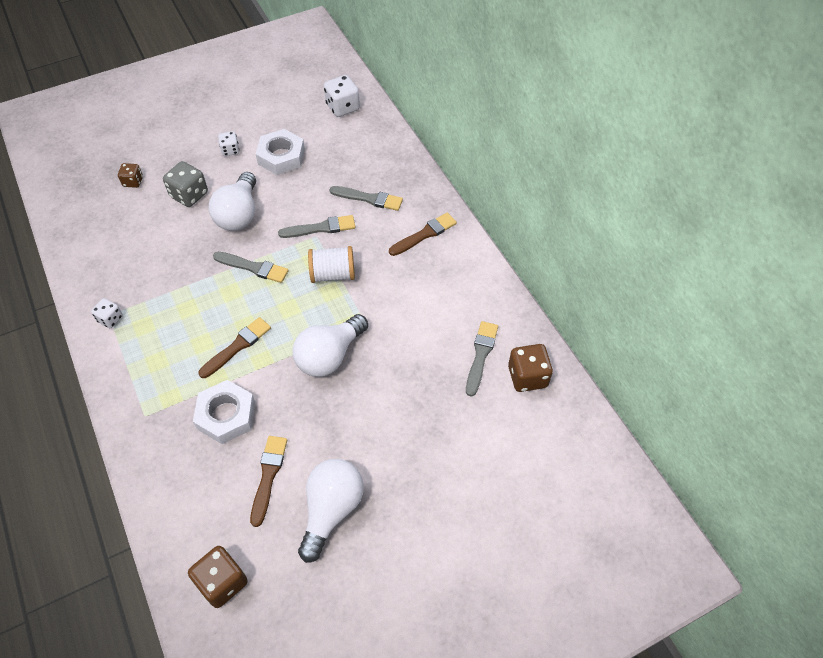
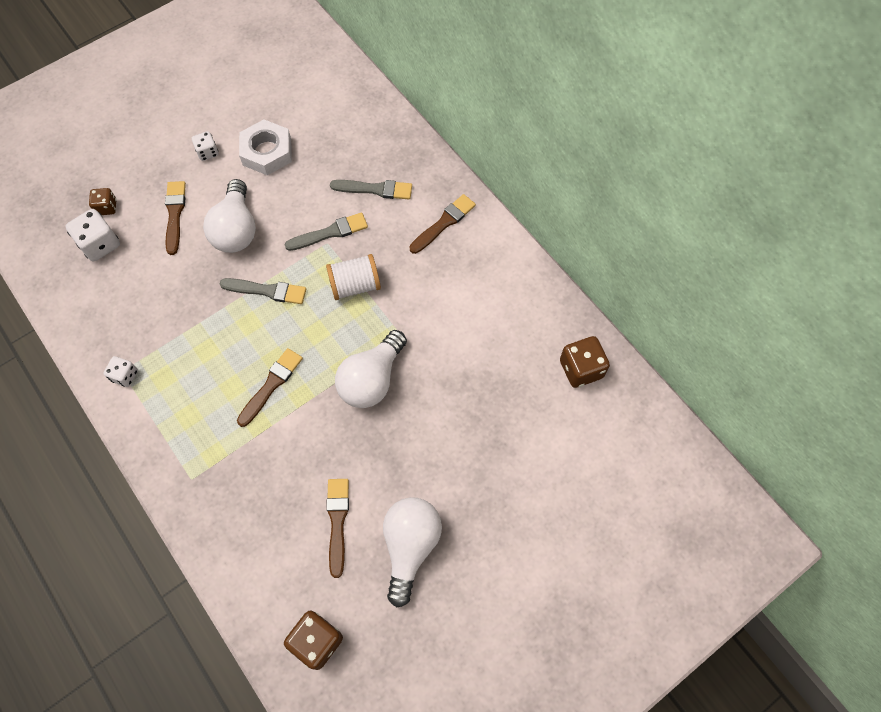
camera: 10 degrees left, 10 degrees up
(189, 195) = (175, 214): grey dice -> brown brush
(226, 415) = (278, 464): white nut -> none
(342, 107) = (322, 80): white dice -> white dice (100, 244)
(480, 355) = (529, 353): grey brush -> none

